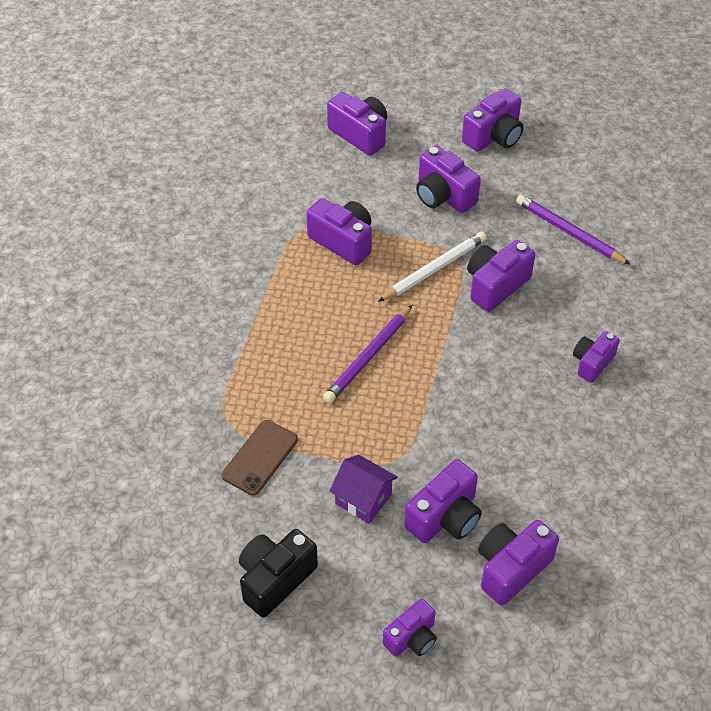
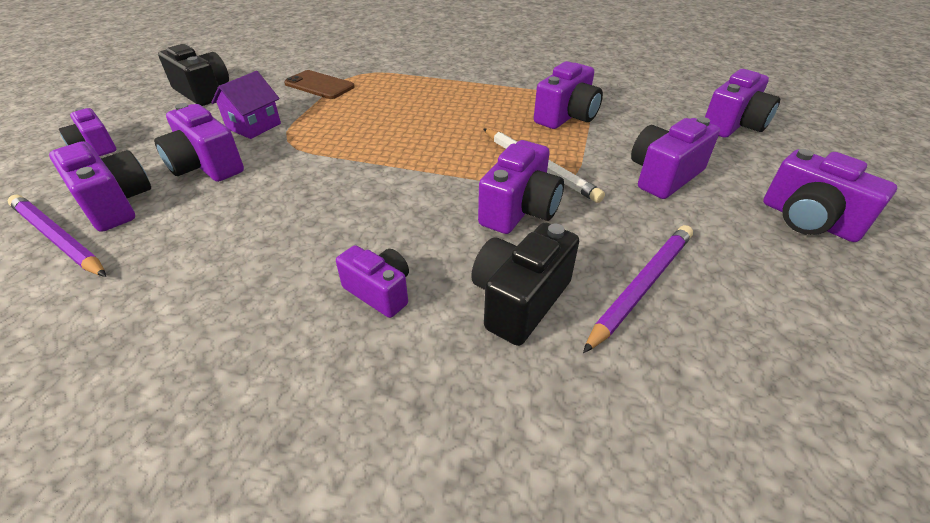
camera: 90 degrees right, 10 degrees down
(368, 357) = (415, 128): purple pencil -> purple pencil (58, 238)
(496, 285) = (520, 210): purple camera -> purple camera turned 75 degrees clockwise
(589, 291) = (519, 300): none -> black camera

